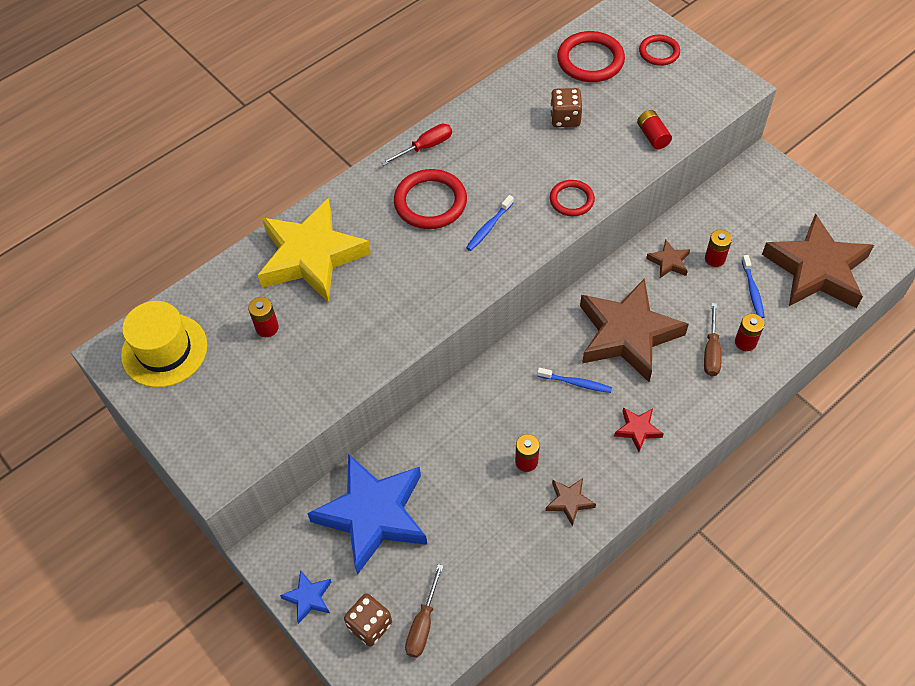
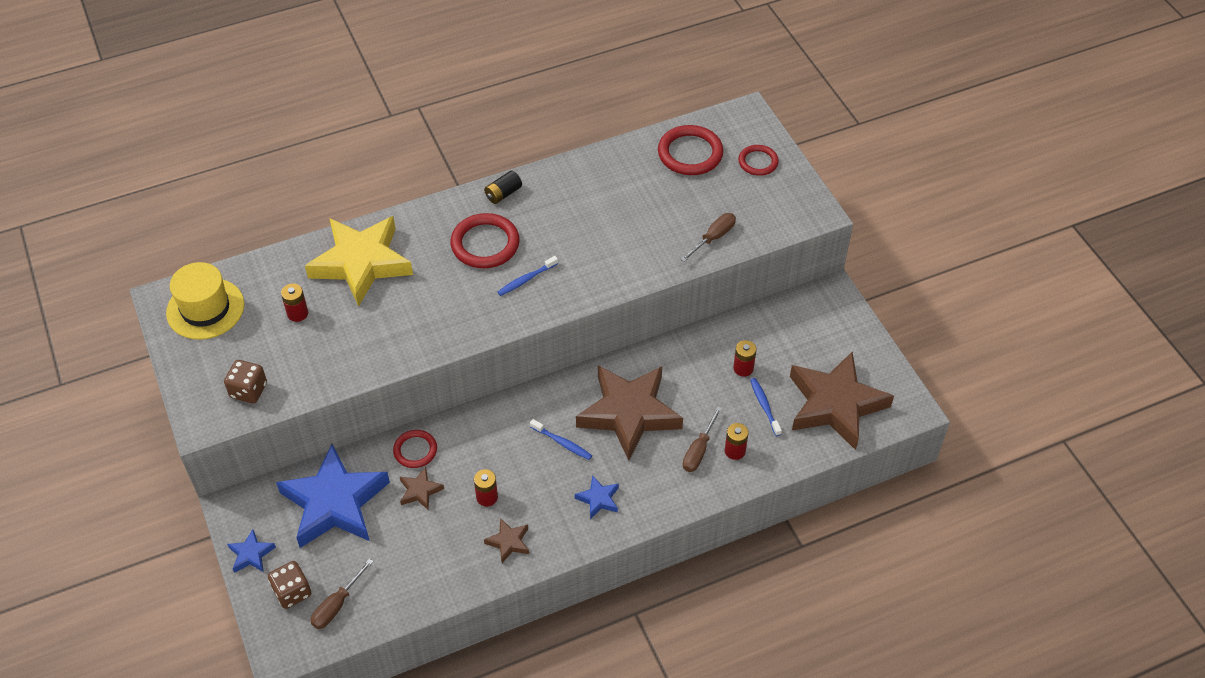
camera: 15 degrees right, 5 degrees down
(425, 147) = (503, 194): red screwdriver -> black battery
(565, 118) = (641, 200): brown dice -> brown dice (248, 390)
(571, 200) = (611, 275): red ring -> red ring (415, 450)
(637, 430) = (598, 499): red star -> blue star
(652, 136) = (713, 238): red battery -> brown screwdriver
(669, 262) = (698, 359): brown star -> brown star (420, 491)
(752, 290) = (764, 406): blue toothbrush -> blue toothbrush turned 150 degrees clockwise

